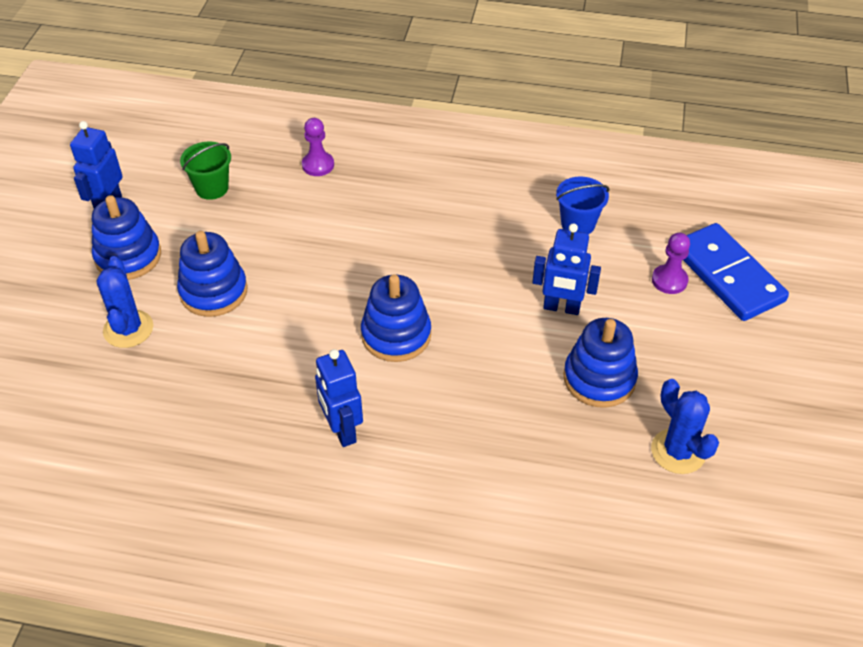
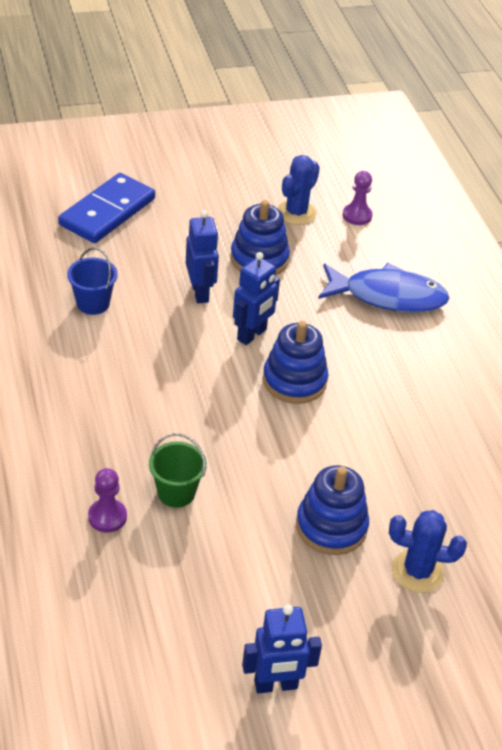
camera: 120 degrees left, 5 degrees down
(128, 256) = (334, 622): blue stacking toy -> none
(128, 329) = (417, 571): blue cactus -> blue cactus turned 45 degrees clockwise
(212, 188) = (193, 597): green bucket -> green bucket (176, 492)
(342, 430) = (407, 382): blue robot -> blue robot (252, 335)
(483, 478) = (388, 296): none -> blue fish
(669, 280) = (132, 240): purple pawn -> purple pawn (357, 215)

